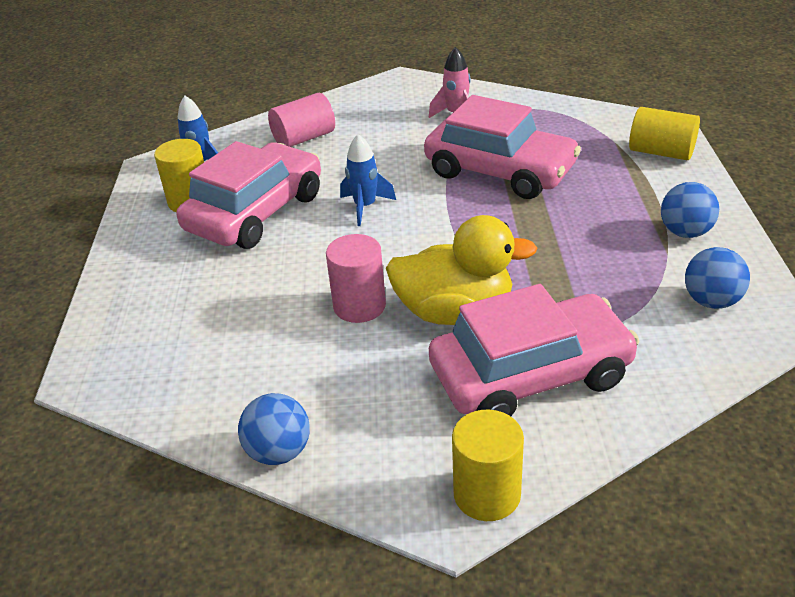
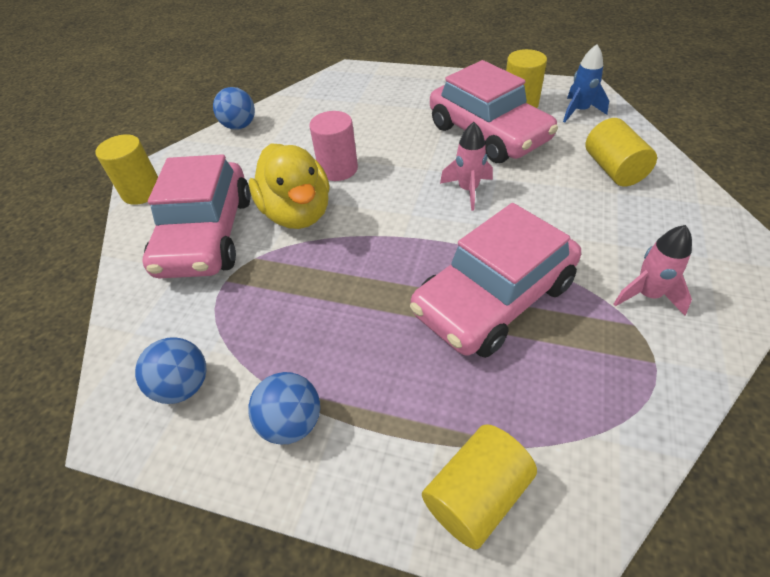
camera: 110 degrees right, 10 degrees up
(304, 138) = (613, 169): pink cylinder -> yellow cylinder
(365, 207) = (468, 190): blue rocket -> pink rocket
(455, 312) = (297, 213): yellow duck -> yellow duck turned 45 degrees counterclockwise

